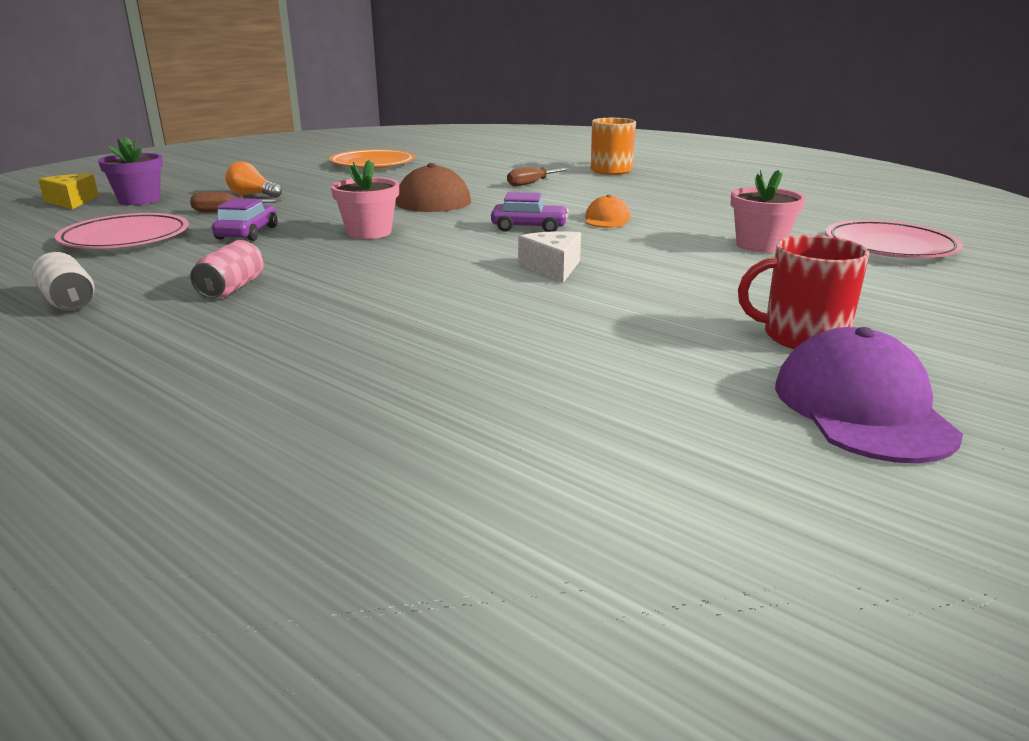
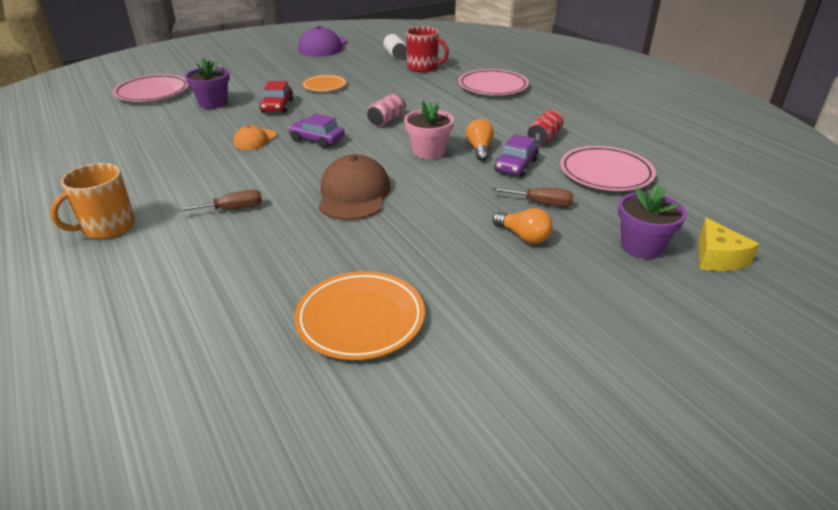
camera: 160 degrees left, 10 degrees up
(69, 301) = (595, 119): white can -> white can (395, 55)
(192, 263) = (544, 138): none -> red can
(232, 288) = (515, 115): pink can -> pink can (386, 120)
(271, 341) = (493, 86): none -> pink plate
(298, 241) = (479, 149): none -> orange light bulb
(553, 268) = (345, 105): white cheese -> none
(640, 293) = (324, 86): none -> orange plate
(656, 253) = (277, 106): none -> red car
(760, 245) = (213, 103): pink flower pot -> purple flower pot
(802, 337) = (298, 63): red mug -> red mug (423, 67)

